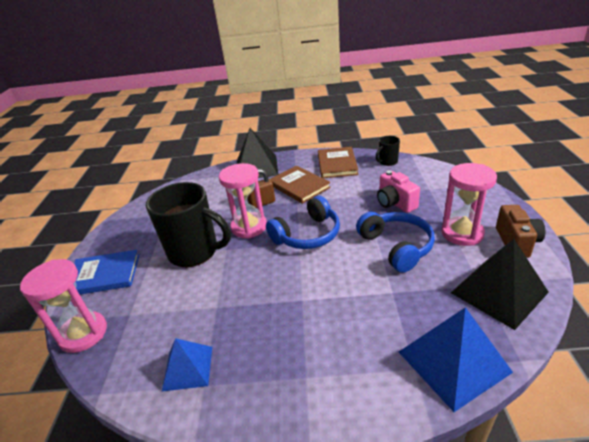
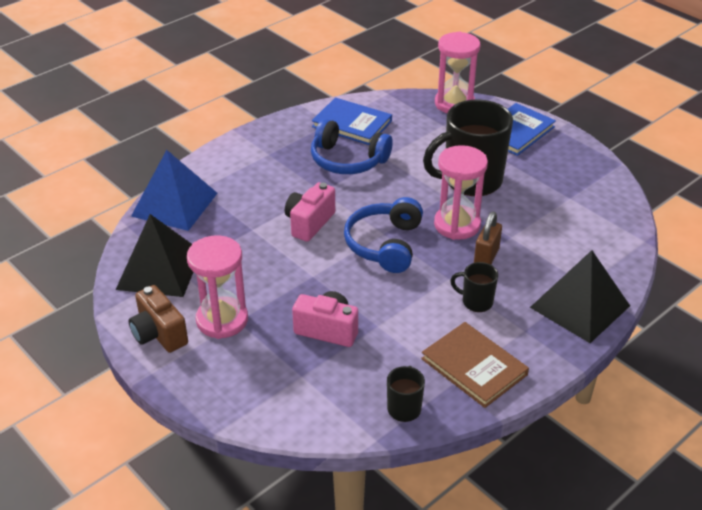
camera: 135 degrees right, 5 degrees up
(188, 368) = (352, 124): blue pyramid -> blue book
(299, 186) = (476, 302): brown book -> black mug
(341, 275) = (309, 223): none -> pink camera
(397, 246) = (281, 273): blue headphones -> blue headphones (347, 160)

